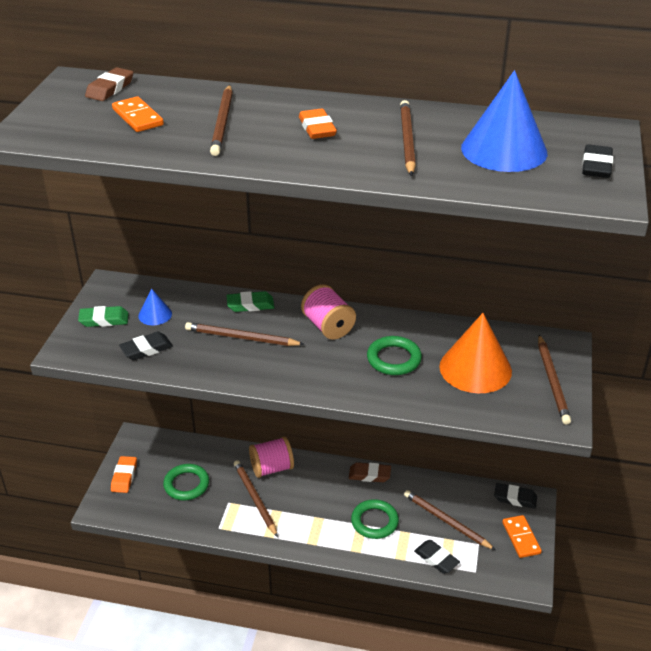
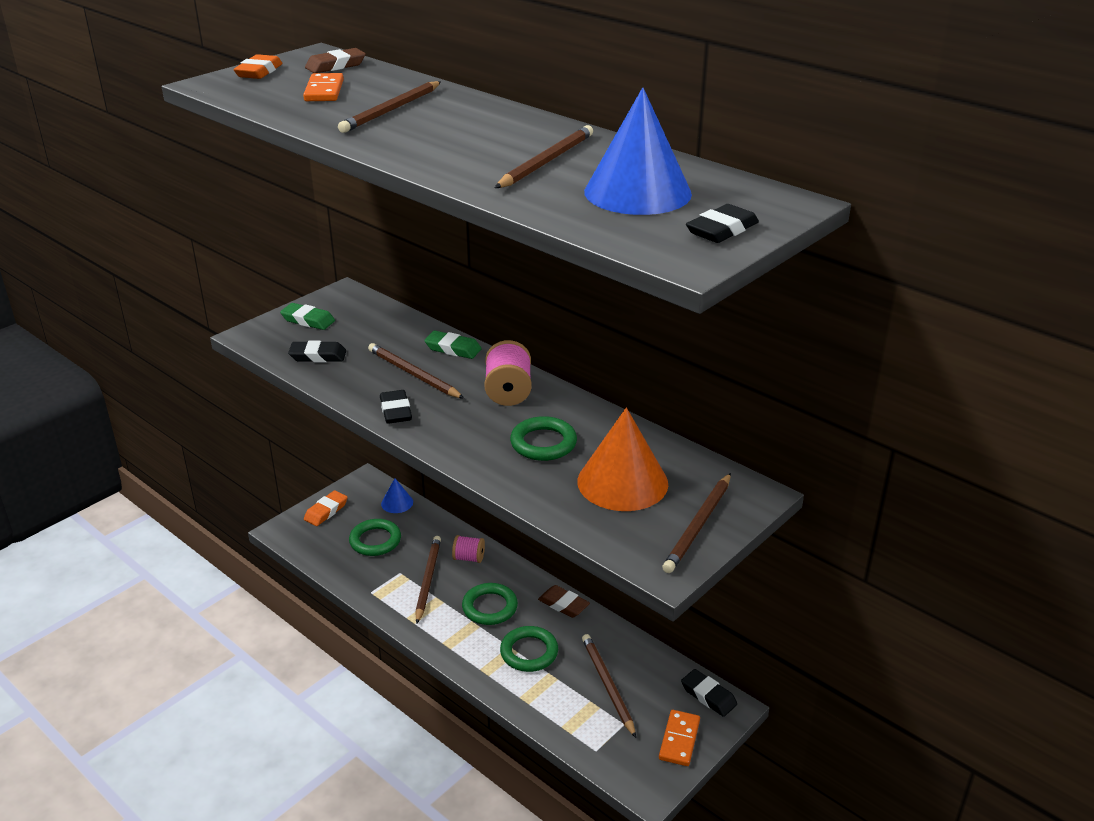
camera: 30 degrees right, 5 degrees down
(155, 314) = (356, 330): blue cone -> blue cone (397, 503)
(271, 468) = (469, 558): pink spool -> pink spool, size x0.64
(317, 128) = (472, 133): orange eraser -> orange eraser (259, 72)
(319, 500) = (490, 607): none -> green ring
(436, 559) = (563, 718): black eraser -> black eraser (396, 411)

